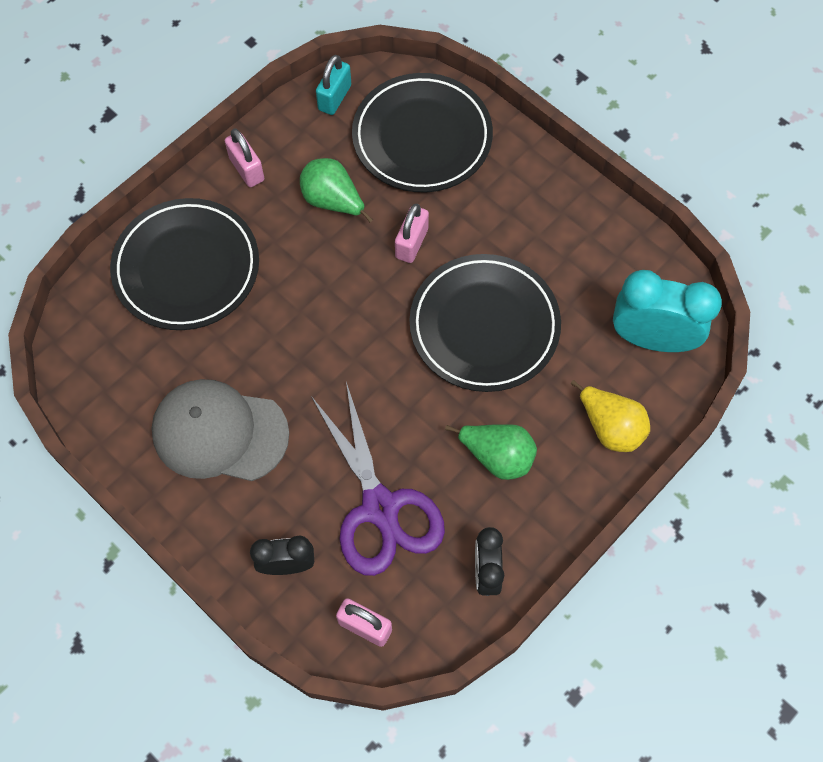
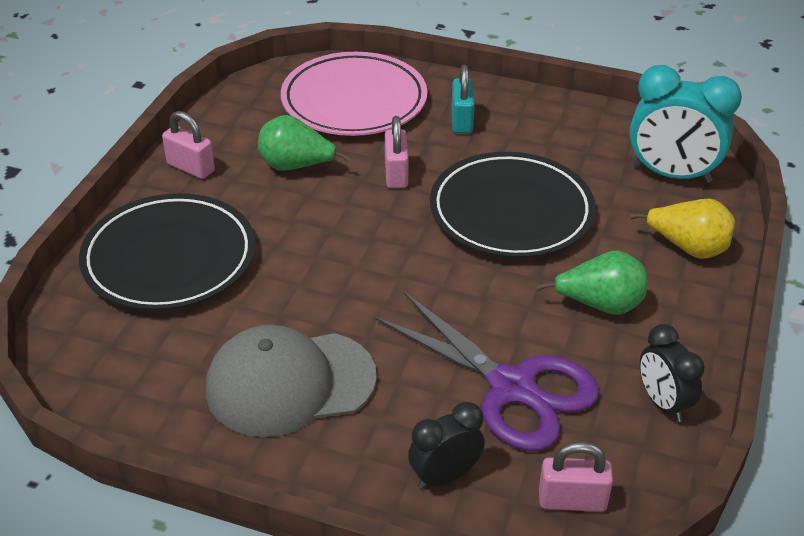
camera: 25 degrees left, 25 degrees down
(334, 97) = (250, 96): turquoise padlock -> turquoise padlock (461, 121)
(422, 137) = (354, 101): black plate -> pink plate
(651, 339) = (671, 175): turquoise clock -> turquoise clock turned 150 degrees counterclockwise

